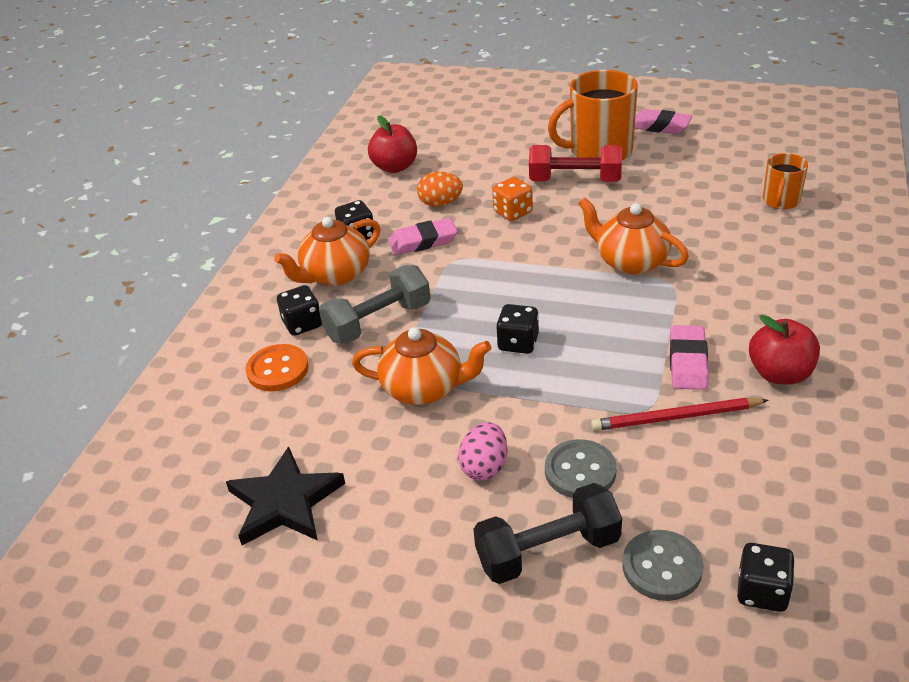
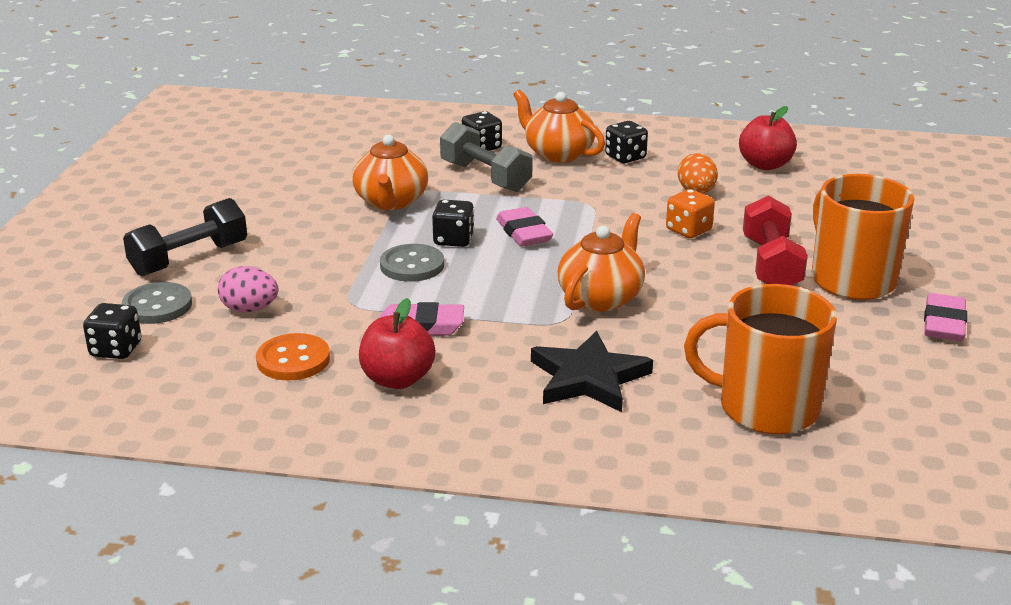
camera: 80 degrees right, 10 degrees down
(277, 370) = (420, 144): orange button -> orange button (293, 360)
(285, 502) = (268, 162): black star -> black star (588, 378)
(423, 241) = (621, 188): pink eraser -> pink eraser (524, 232)
(484, 467) = (289, 231): pink egg -> pink egg (249, 309)
(548, 551) = (189, 259): black dumbbell -> black dumbbell turned 75 degrees clockwise
(580, 471) = (275, 271): grey button -> grey button (412, 265)
(675, 417) = (337, 317): red pencil -> none
(781, 201) = (765, 408): orange mug -> orange mug, size x1.84

